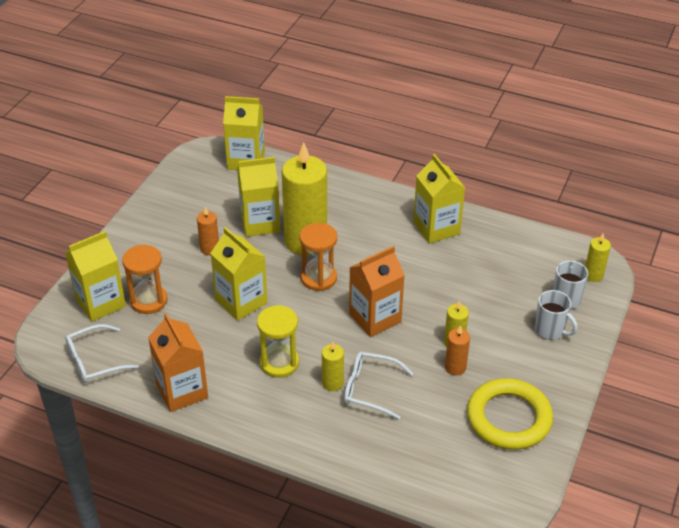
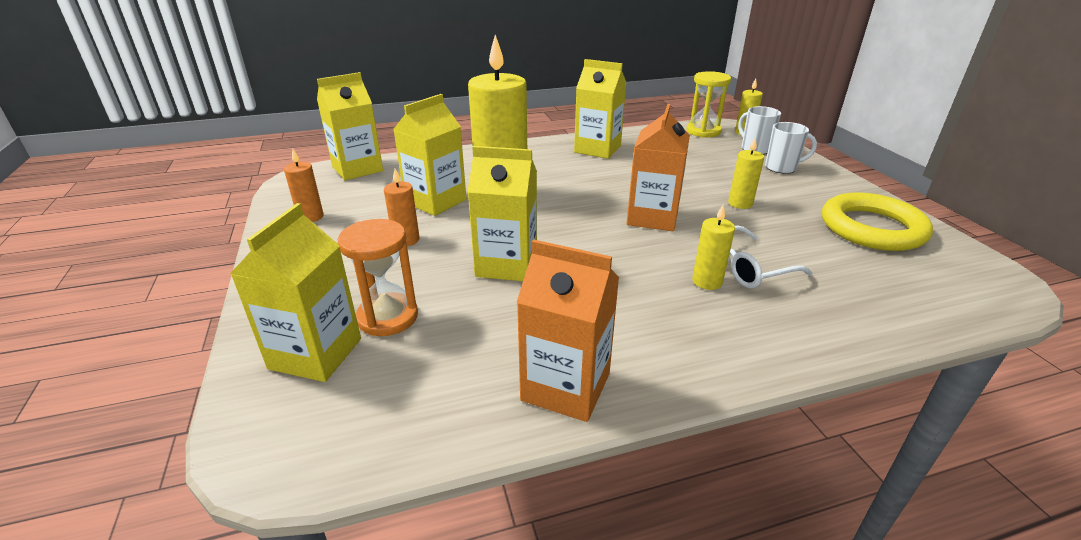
camera: 40 degrees left, 10 degrees down
(94, 361) = (388, 429): white glasses -> none
(279, 363) = (629, 294): yellow hourglass -> yellow hourglass (703, 131)
(318, 278) = (556, 214): orange hourglass -> none
(455, 367) = (772, 217): orange candle -> orange candle (310, 217)

